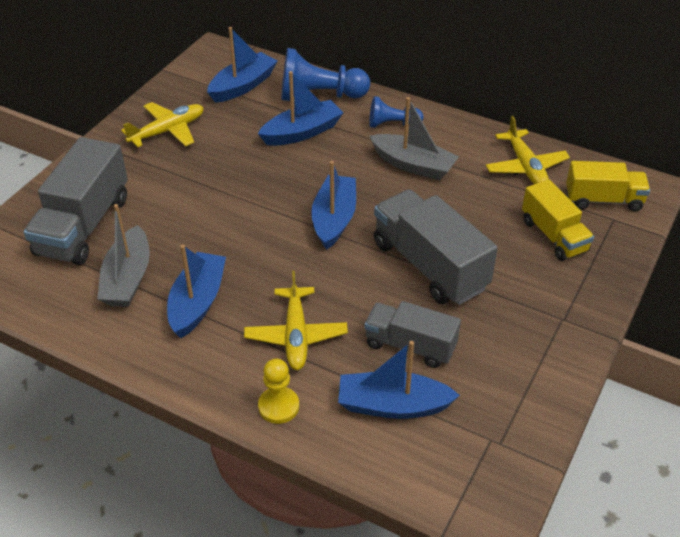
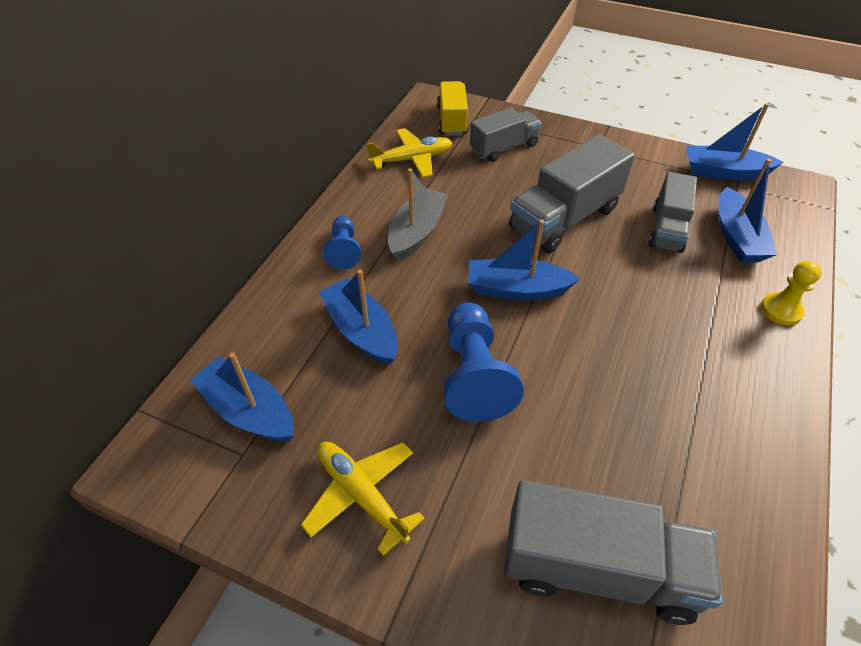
camera: 95 degrees left, 5 degrees up
(128, 279) = (677, 480): grey boat -> none
(197, 302) = (684, 396): blue boat -> blue boat (724, 172)
(296, 336) = (692, 306): yellow plane -> none
(319, 95) = (281, 320): blue pawn -> blue pawn (474, 375)
(554, 236) = (504, 147): yellow truck -> grey truck

